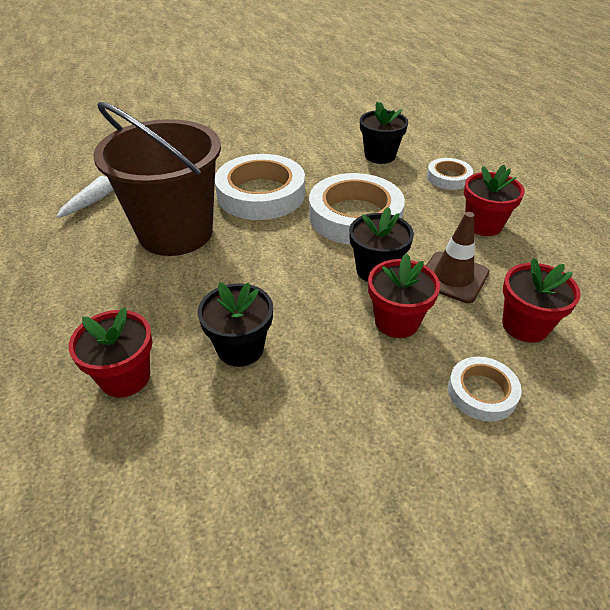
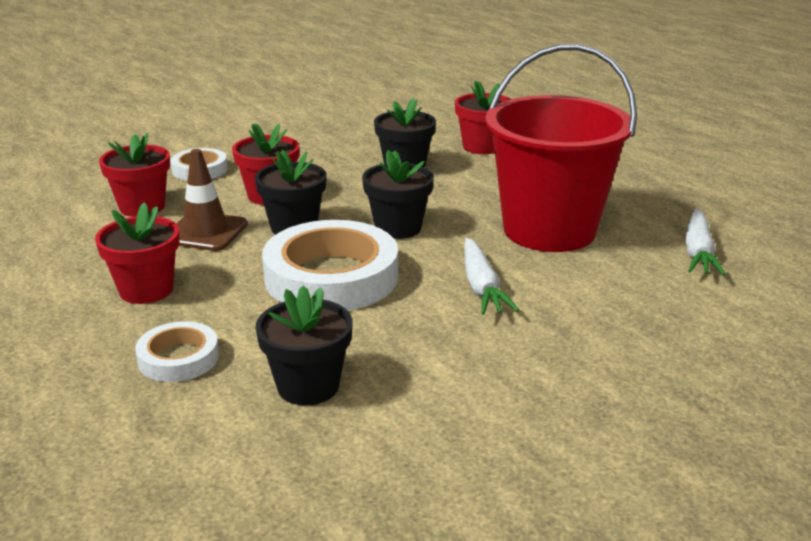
camera: 165 degrees right, 15 degrees down
(176, 233) = (549, 230): brown bucket -> red bucket
(261, 194) = (481, 287): white tape -> white carrot
(290, 255) = (398, 228): none -> black flower pot

